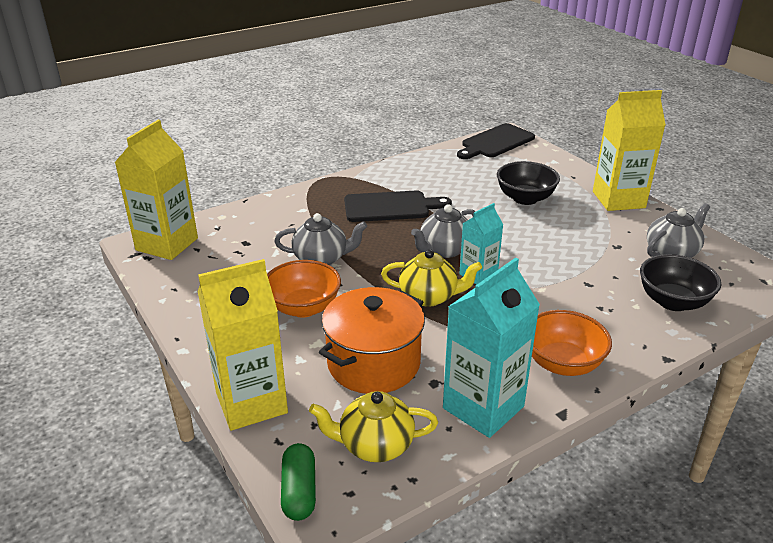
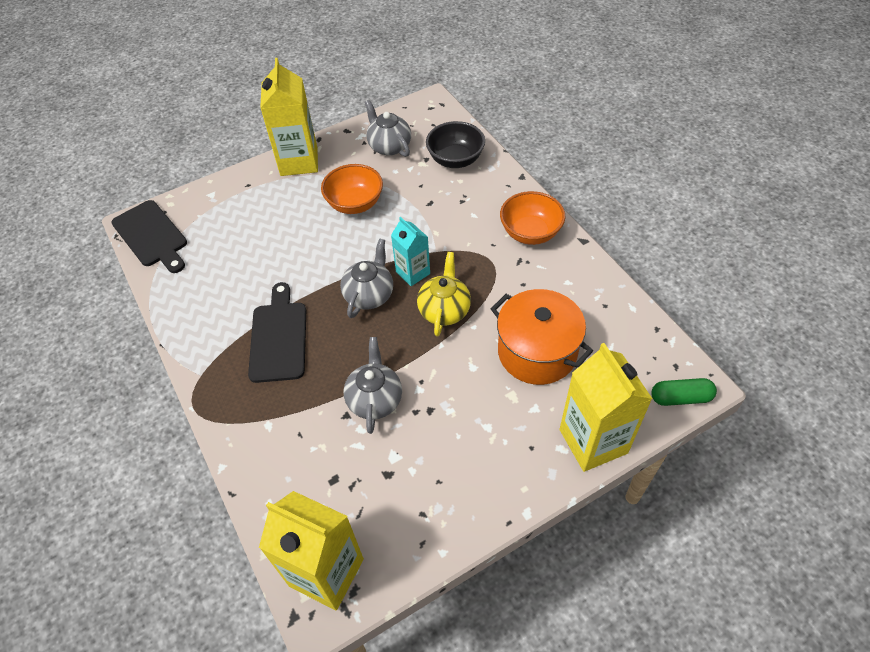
camera: 85 degrees left, 20 degrees up
(303, 308) = (459, 410): orange bowl -> orange bowl (355, 204)
(375, 445) = (628, 351): yellow teapot -> none
(444, 250) = (369, 295): grey teapot -> grey teapot turned 120 degrees counterclockwise
(483, 407) = (582, 283): turquoise carton -> none
(525, 198) = (283, 225): black bowl -> none

